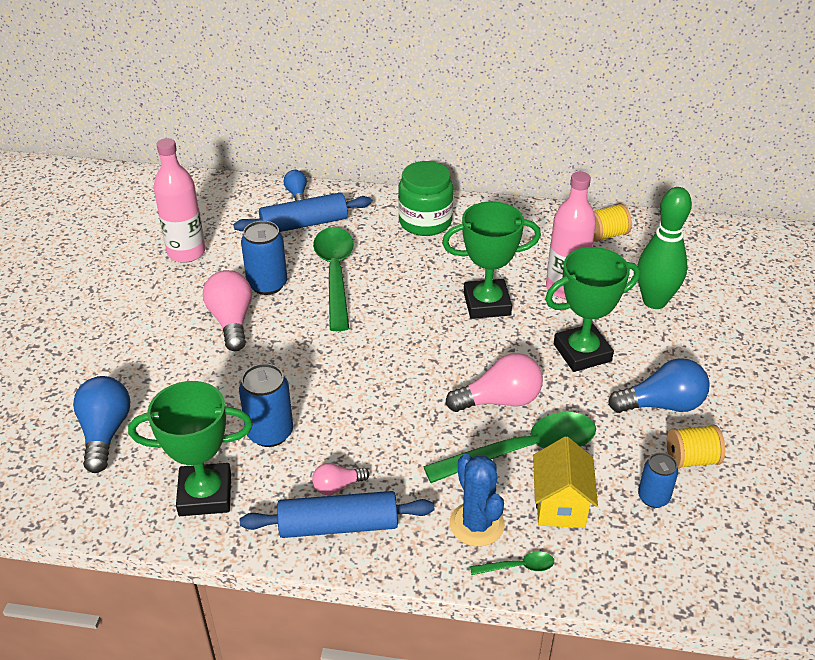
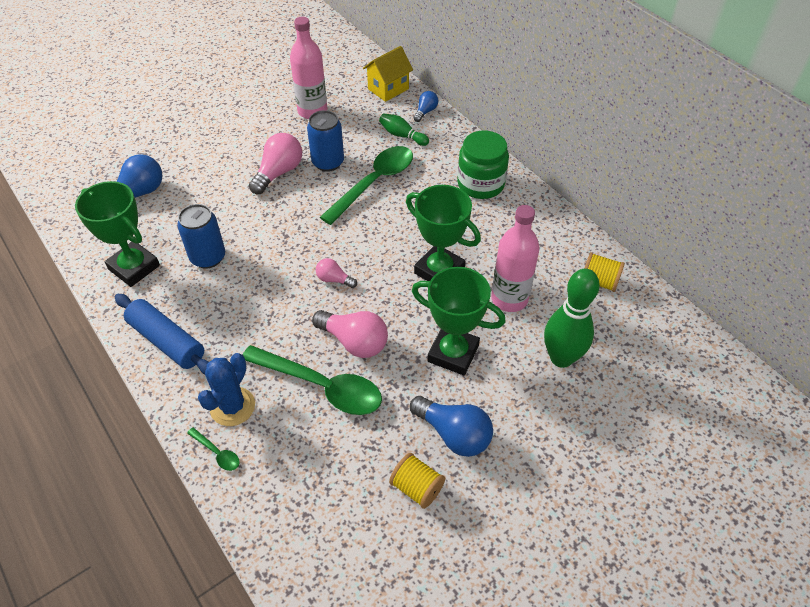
camera: 45 degrees right, 10 degrees up
(304, 224) = (402, 135): blue rolling pin -> green bowling pin
(337, 486) = (197, 318): pink light bulb -> pink light bulb (334, 279)
(560, 505) = (292, 439): yellow house -> yellow house (388, 89)
(653, 497) = (354, 488): blue can -> none

